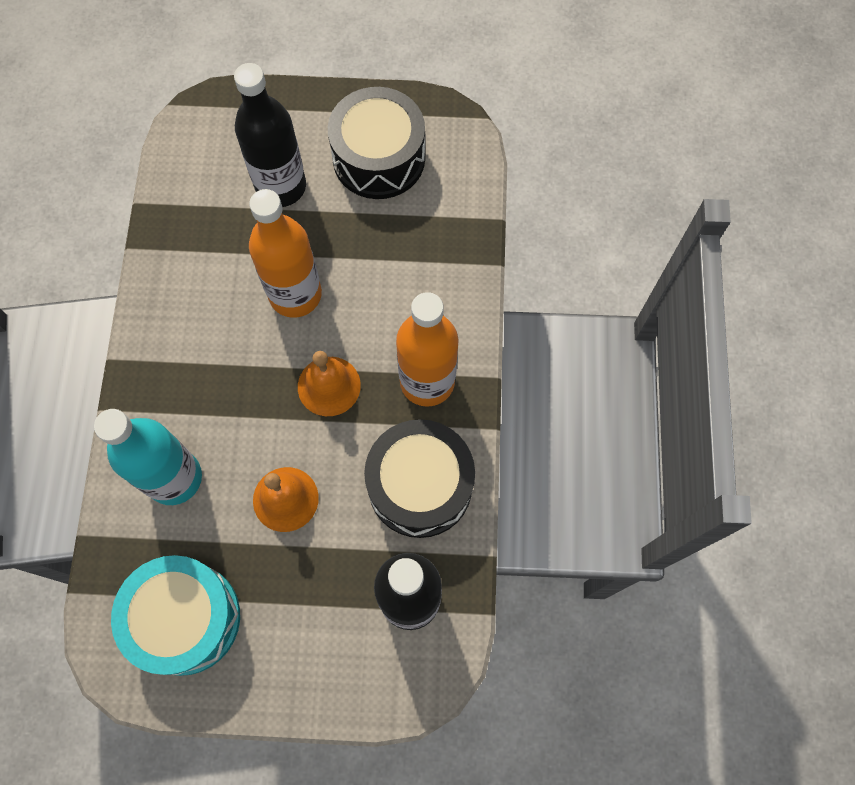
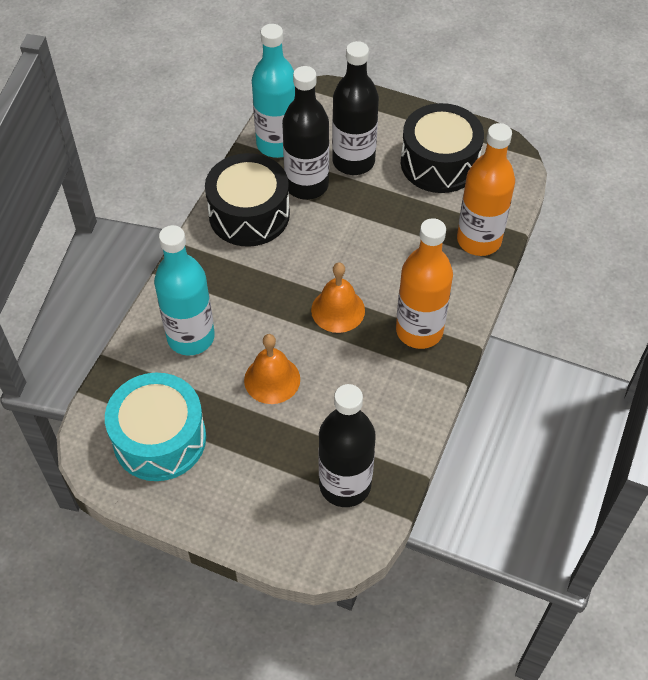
camera: 20 degrees right, 15 degrees down
(184, 191) = (277, 144): none -> turquoise bottle
(238, 235) = (306, 185): none -> black bottle
(295, 294) = (336, 238): orange bottle -> orange bottle (479, 240)
(420, 485) = (385, 404): black drum -> black drum (249, 214)

